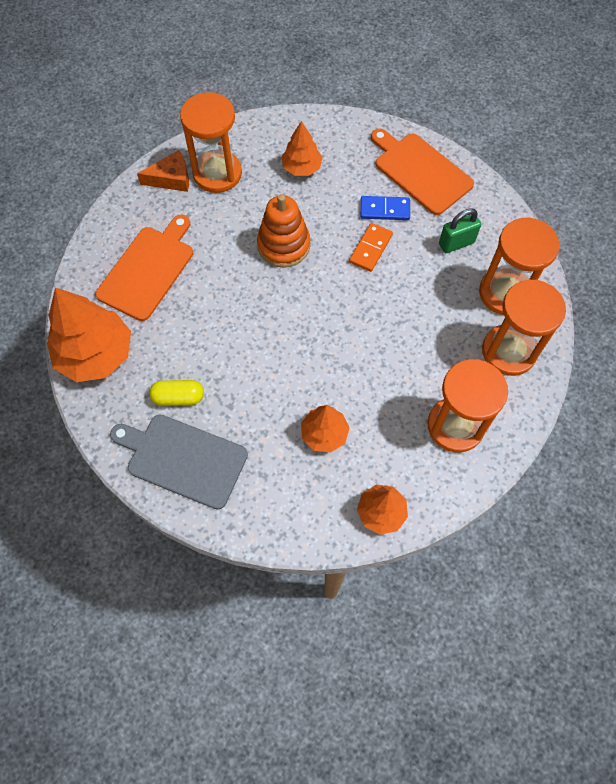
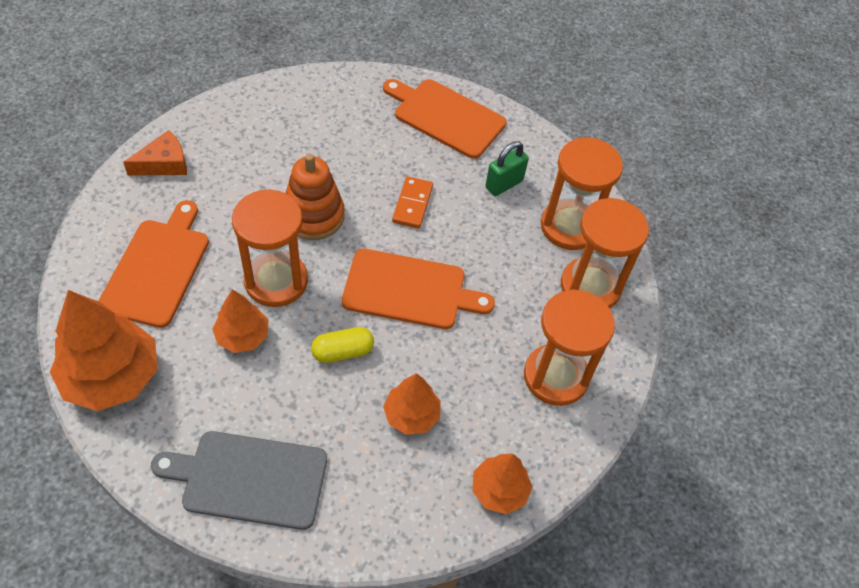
camera: 20 degrees left, 10 degrees down
(178, 397) = (227, 407): yellow capsule -> yellow capsule (343, 352)
(217, 173) = (217, 150): orange hourglass -> orange hourglass (276, 281)
(302, 167) = (314, 130): orange tree -> orange tree (242, 336)
(349, 325) = (409, 290): none -> orange cutting board
(384, 210) = (417, 161): blue domino -> none

